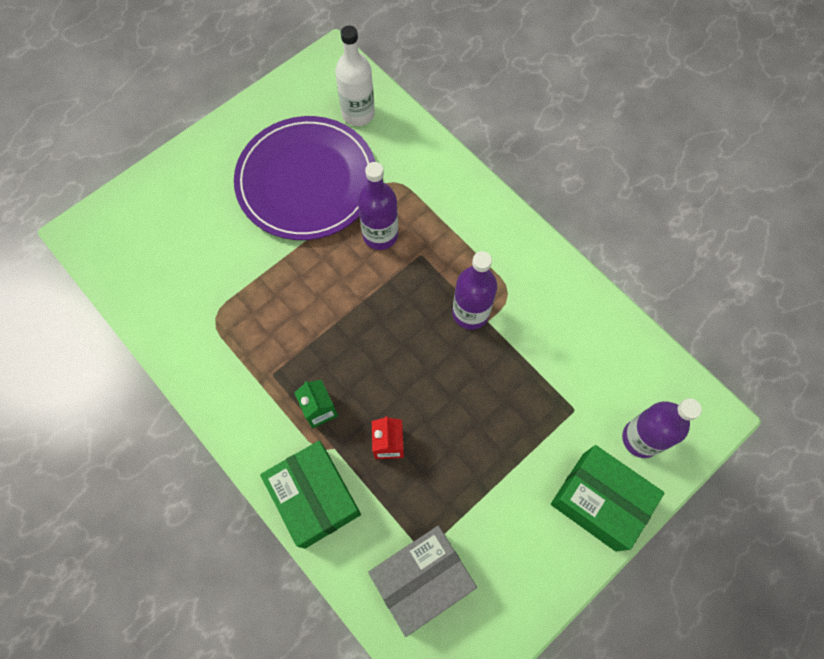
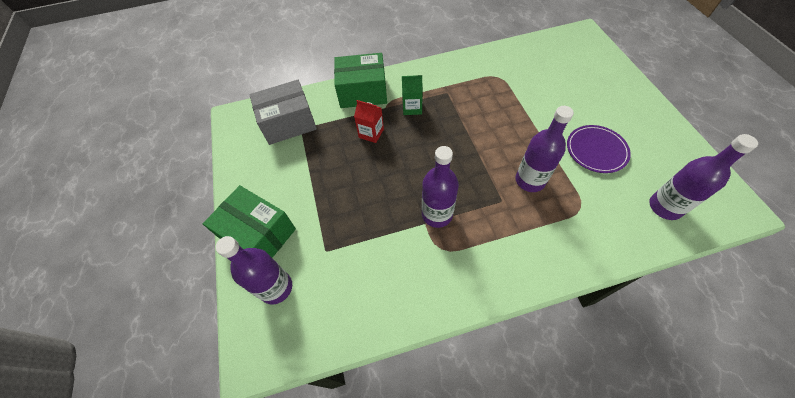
camera: 120 degrees right, 10 degrees down
(307, 181) = (596, 150): purple plate -> purple plate, size x0.51
(358, 113) = (665, 207): white bottle -> purple bottle
(421, 579) = (288, 123): grey box -> grey box turned 75 degrees clockwise
(599, 501) = (258, 234): green box -> green box turned 60 degrees clockwise

